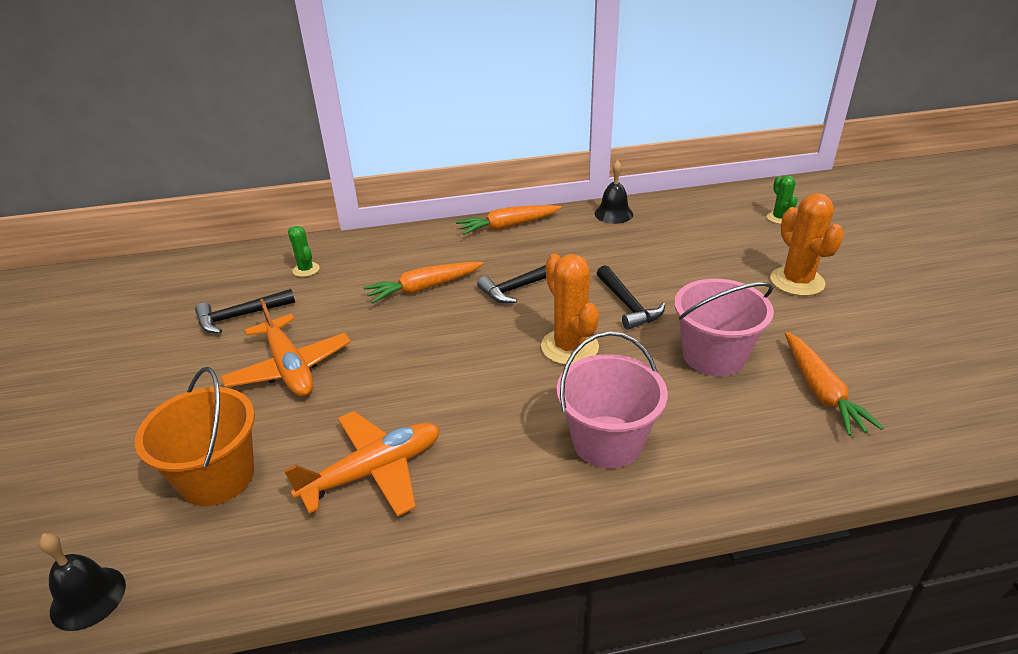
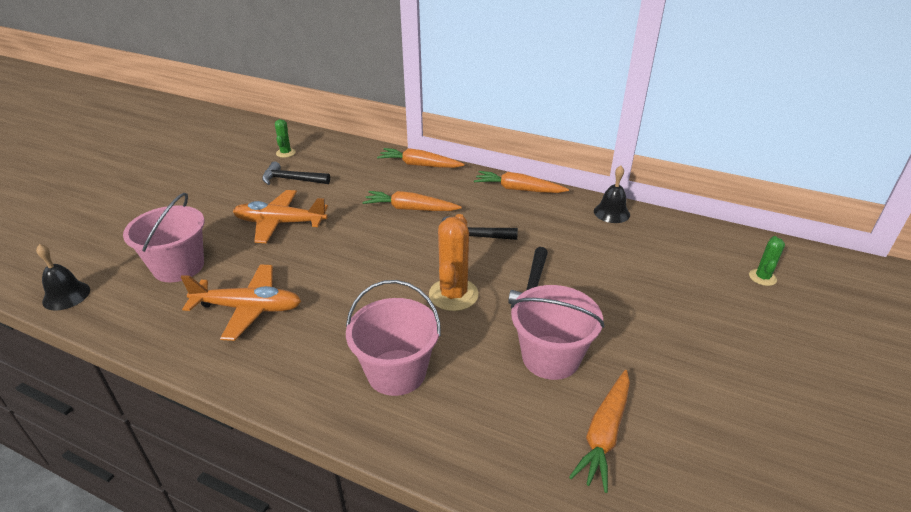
camera: 35 degrees right, 0 degrees up
(217, 477) = (178, 266): orange bucket -> pink bucket
(289, 368) = (280, 223): orange plane -> orange plane turned 90 degrees clockwise
(306, 270) = (358, 166): green cactus -> green cactus (285, 153)
(377, 242) = (419, 165): none -> orange carrot
(797, 281) = (705, 337): orange cactus -> none

